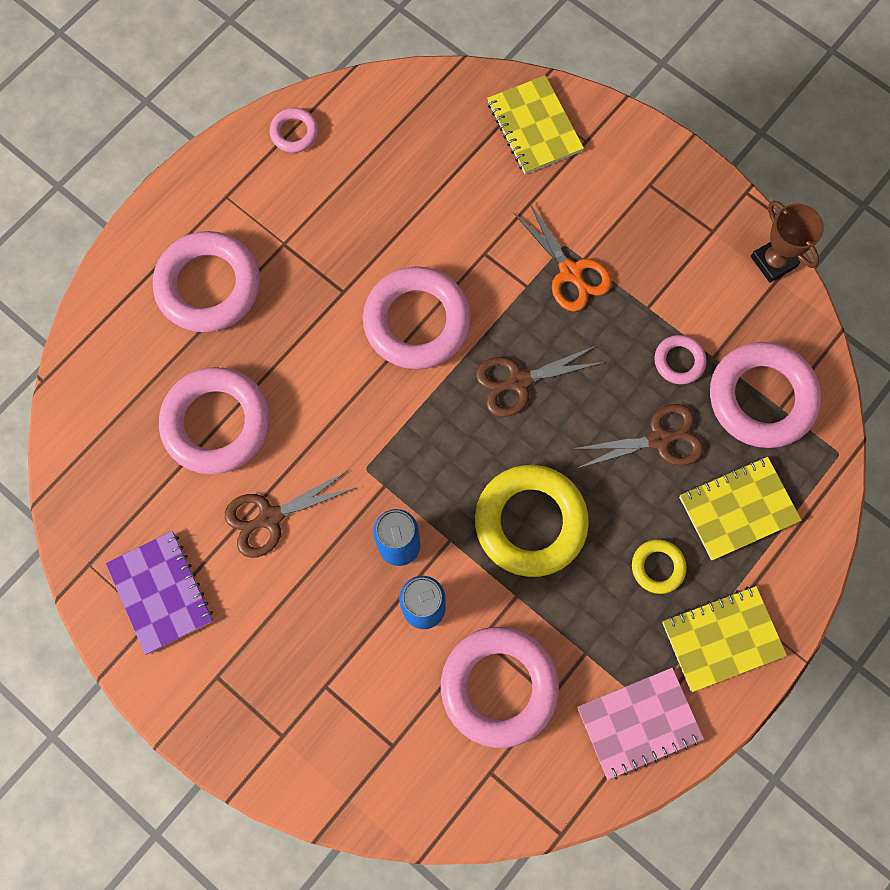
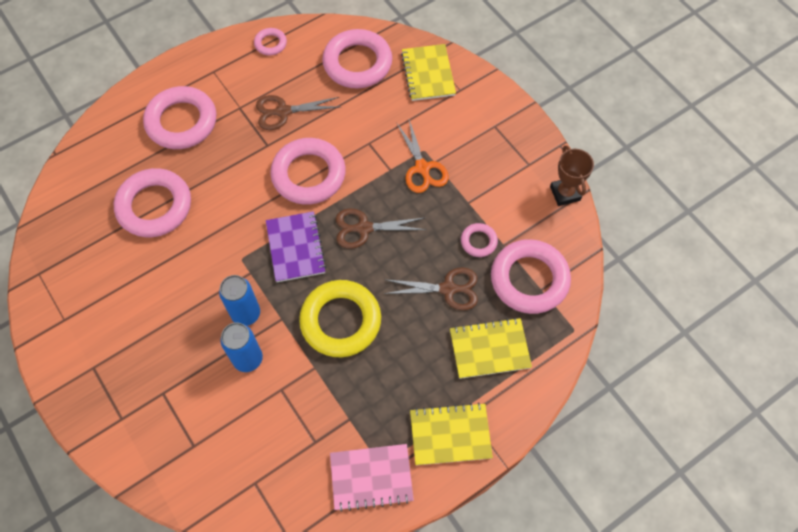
camera: 15 degrees right, 10 degrees down
(161, 592) = (77, 303): purple notebook -> purple notebook (295, 248)
(270, 517) = (167, 274): brown scissors -> brown scissors (283, 111)
(499, 686) = (281, 425): pink ring -> pink ring (357, 63)
(657, 567) = (419, 374): yellow ring -> none

